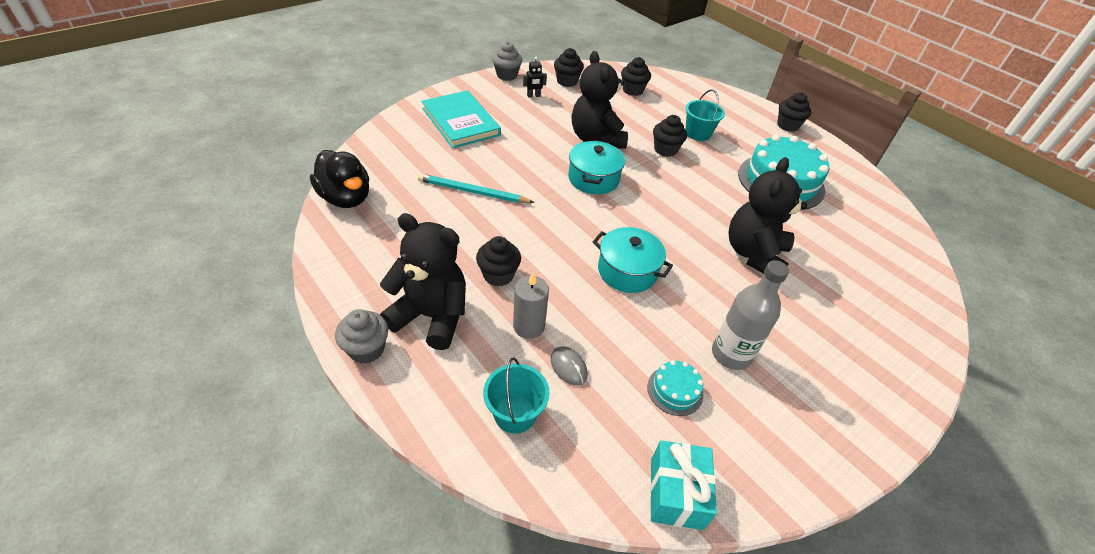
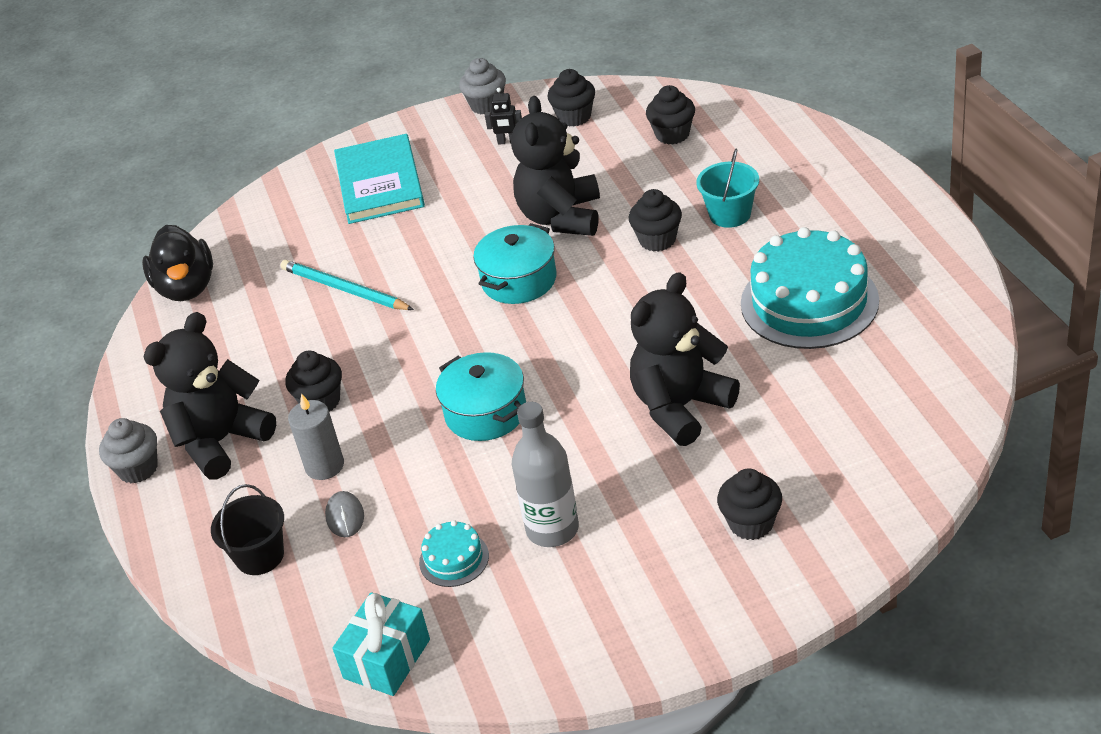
camera: 30 degrees right, 5 degrees down
(431, 316) = (221, 441): black teddy bear -> black teddy bear turned 90 degrees counterclockwise
(515, 414) = (260, 556): turquoise bucket -> black bucket
(787, 125) = (900, 206): black cupcake -> black cupcake (751, 523)

